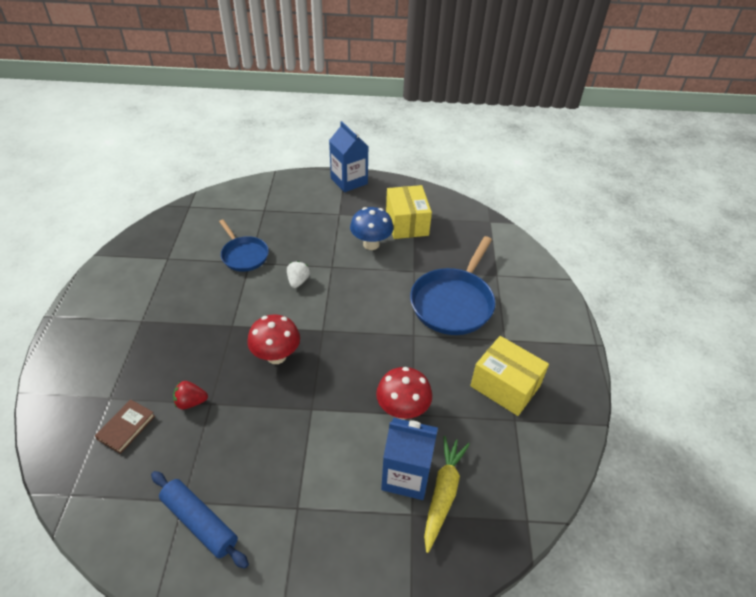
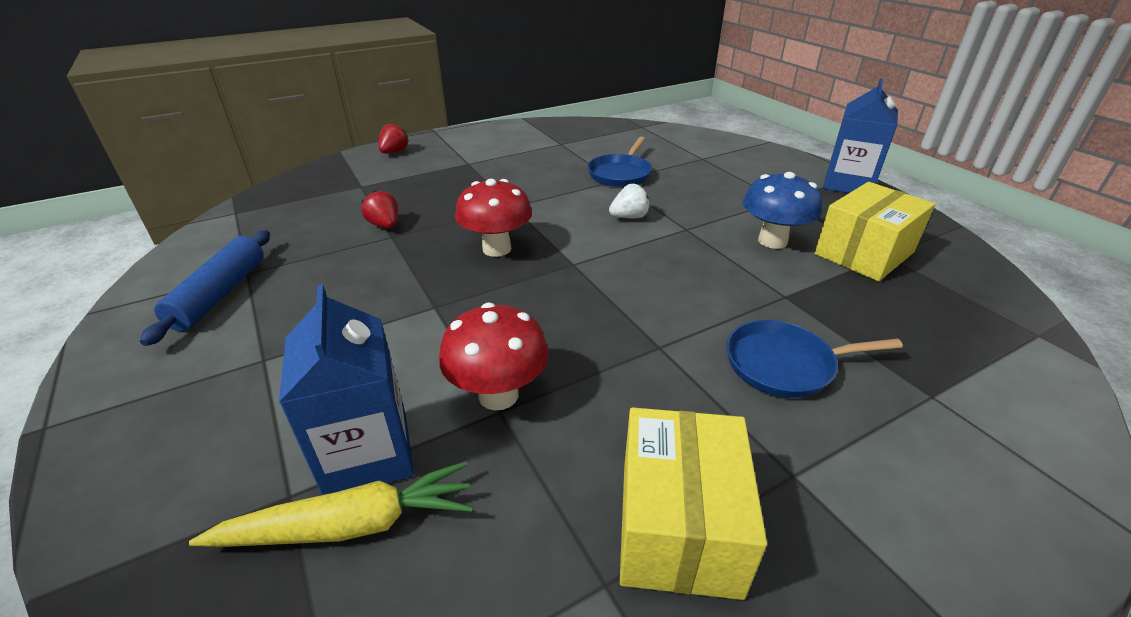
camera: 60 degrees right, 10 degrees down
(67, 356) = (394, 152): none -> red strawberry
(126, 427) = (329, 207): brown book -> none
(453, 303) = (784, 364): blue pan -> blue pan, size x0.60

